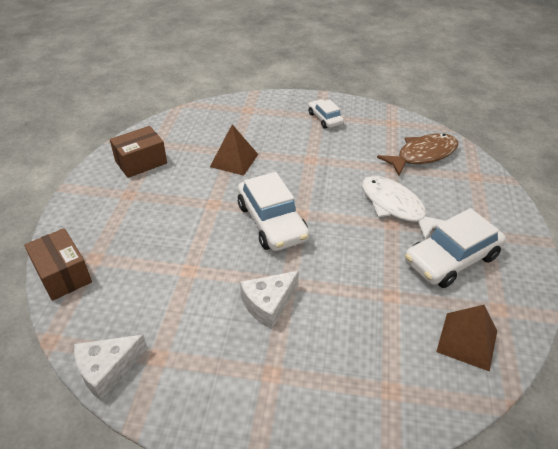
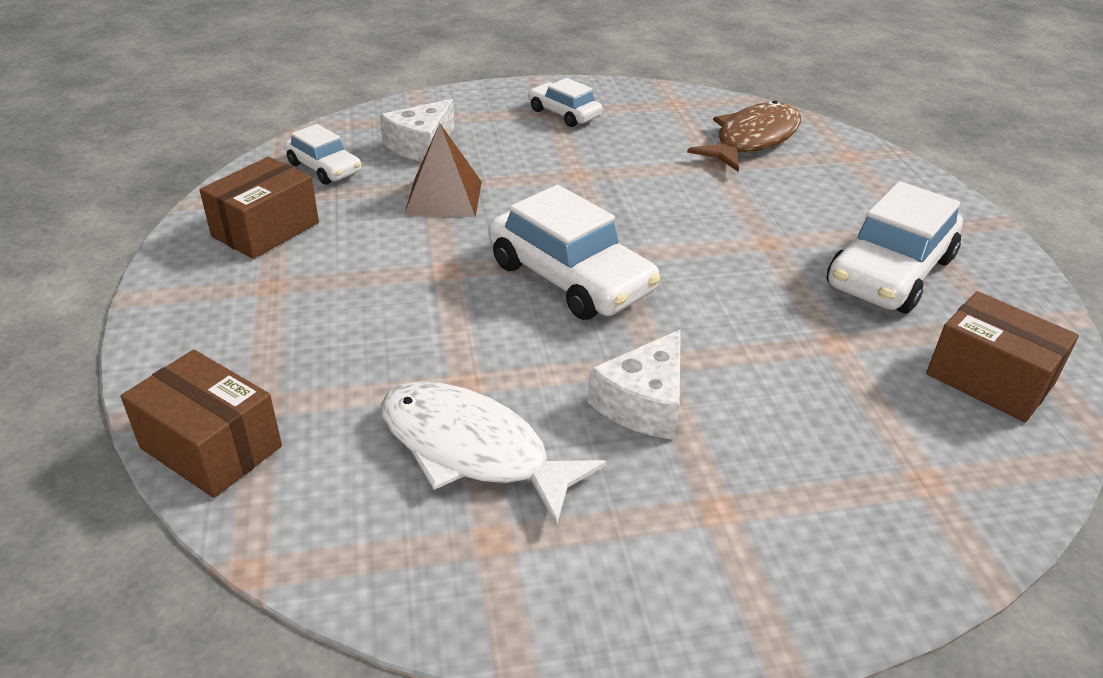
camera: 20 degrees left, 5 degrees down
(107, 369) = (405, 588): white cheese -> white cheese (421, 145)
(185, 131) = (324, 168): none -> white car
(395, 207) = (758, 217): white fish -> white fish (472, 450)
(467, 341) = (989, 379): brown pyramid -> brown box

